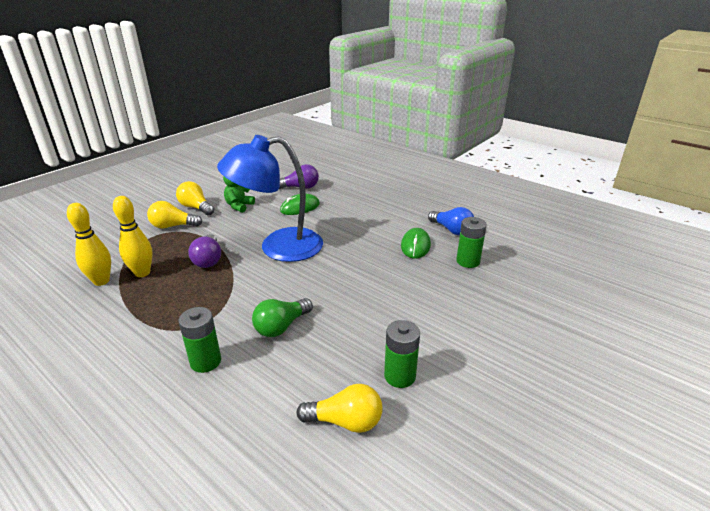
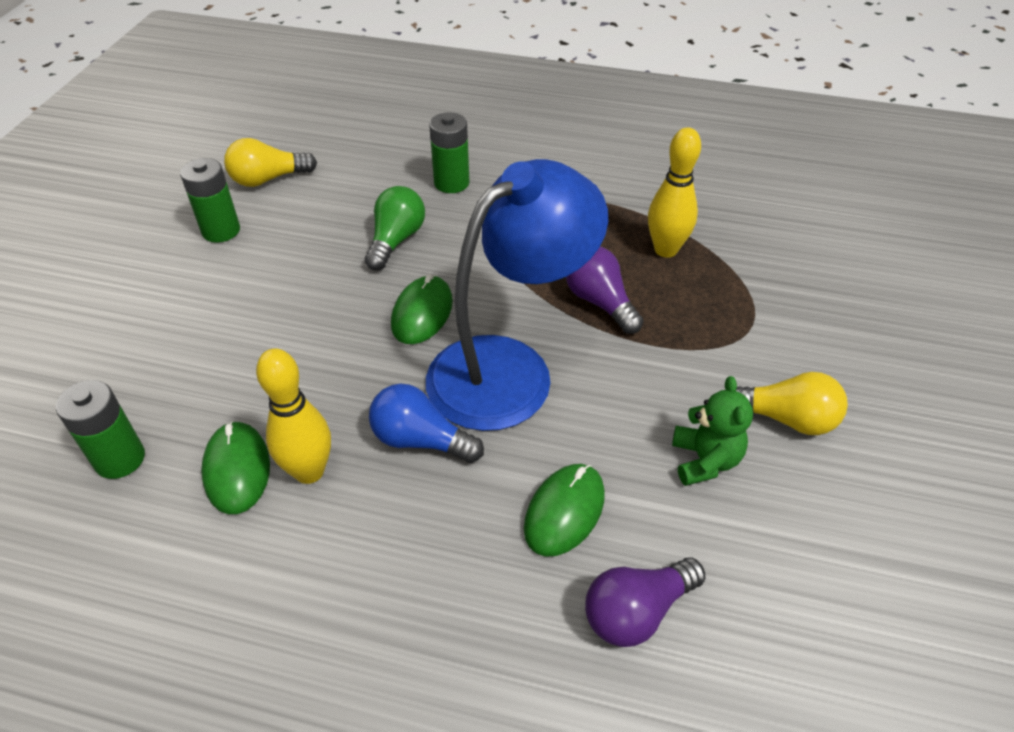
camera: 155 degrees right, 15 degrees up
(101, 281) = (700, 222): yellow bowling pin -> yellow bowling pin (309, 471)
(173, 226) = (755, 350): yellow light bulb -> none
(298, 280) = (422, 313): none -> green mouse
(451, 230) = (153, 560): blue light bulb -> blue light bulb (420, 440)

